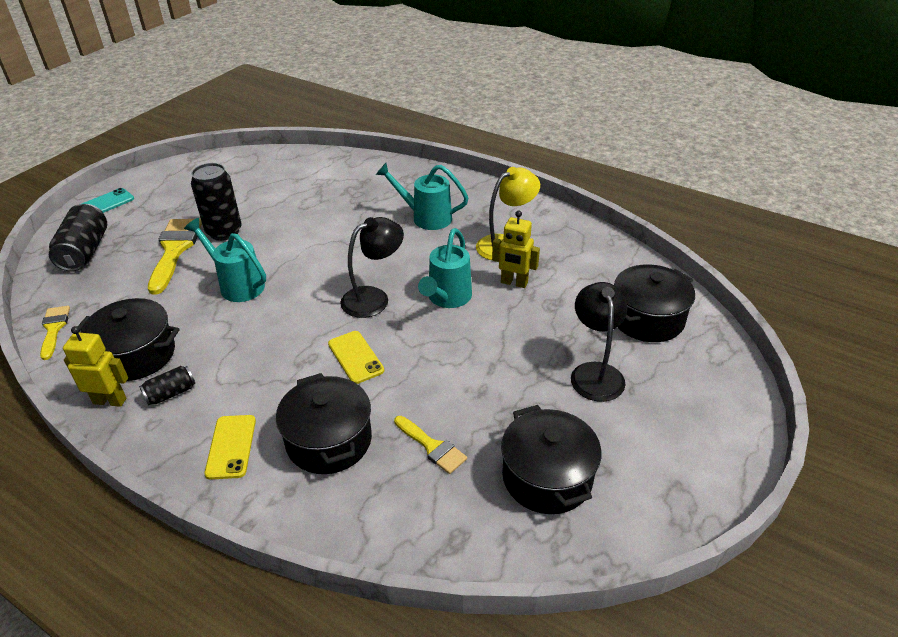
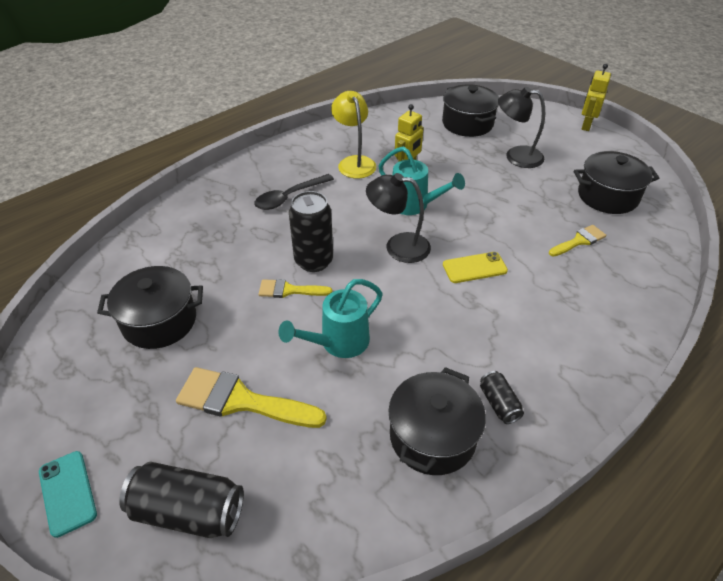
camera: 75 degrees left, 5 degrees up
(54, 329) = (358, 535): yellow brush -> yellow brush (289, 290)
(110, 400) = (501, 459): yellow robot -> yellow robot (586, 125)
(224, 232) = (228, 350): black can -> black can (314, 261)
(231, 447) = (573, 358): yellow phone -> none
(329, 441) = (570, 295): black pot -> black pot (159, 321)
(374, 298) = (398, 246): black lamp -> black lamp turned 60 degrees counterclockwise
(426, 217) = (289, 197): turquoise watering can -> black spoon

